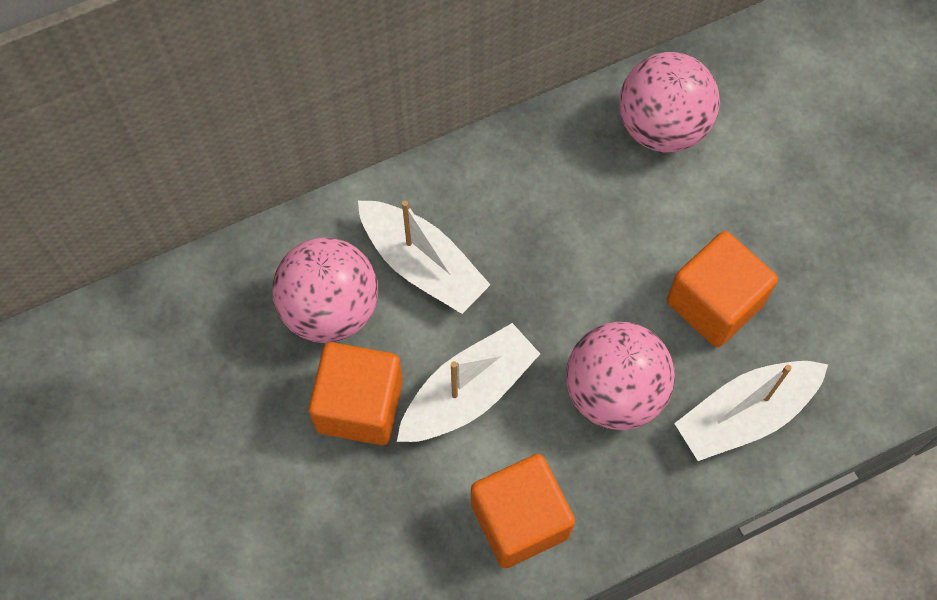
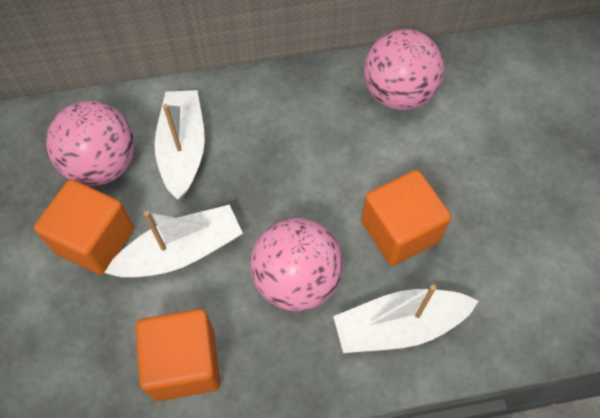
camera: 15 degrees right, 5 degrees down
(422, 265) = (183, 149): white boat -> white boat turned 150 degrees counterclockwise

